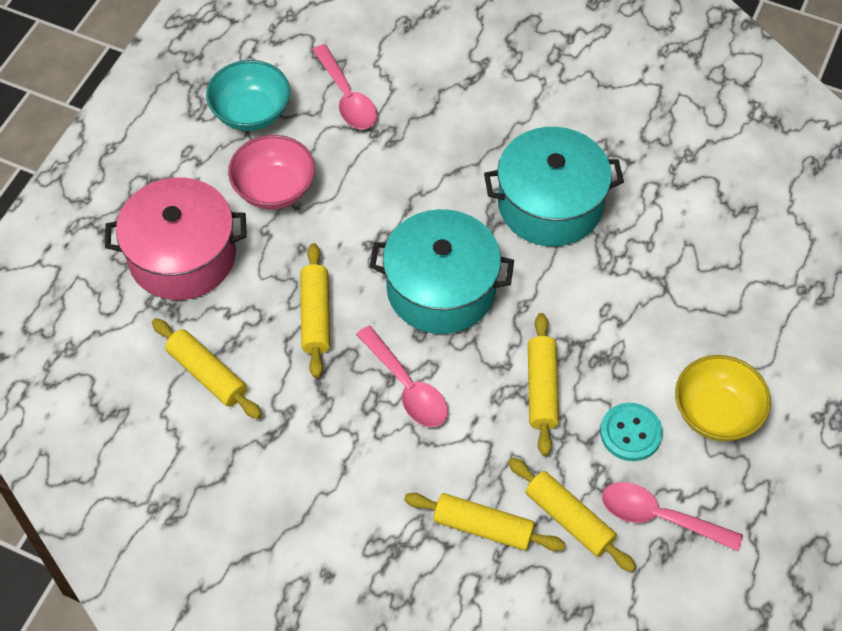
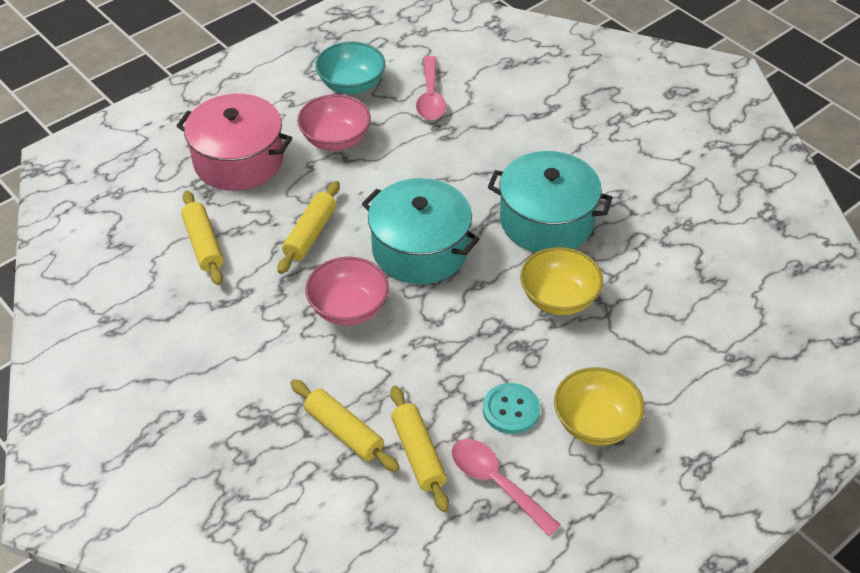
camera: 25 degrees right, 10 degrees down
(407, 387) = (348, 308): pink spoon -> pink bowl
(541, 389) = (456, 350): yellow rolling pin -> none
(610, 289) = (559, 298): none -> yellow bowl

